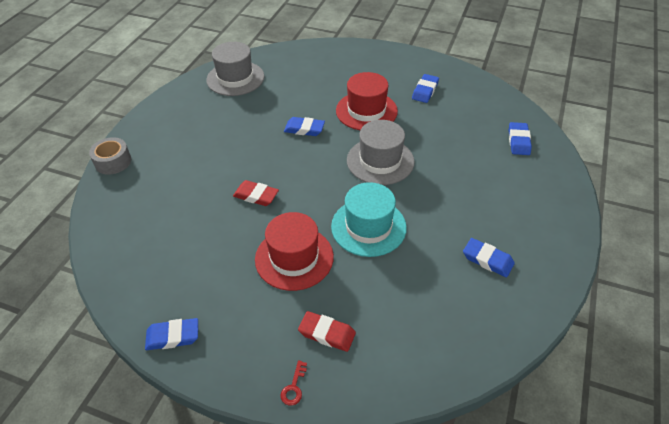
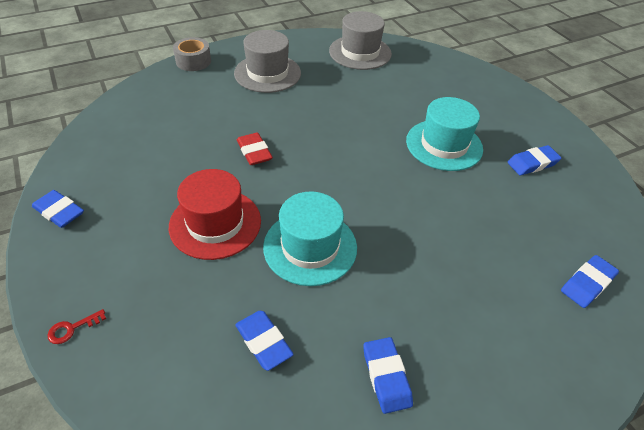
camera: 40 degrees right, 0 degrees up
(304, 129) = (364, 125): blue eraser -> blue eraser (263, 342)
(327, 333) = (154, 308): red eraser -> none
(366, 111) = (444, 145): red hat -> turquoise hat
(380, 161) = (399, 197): grey hat -> grey hat (267, 73)

